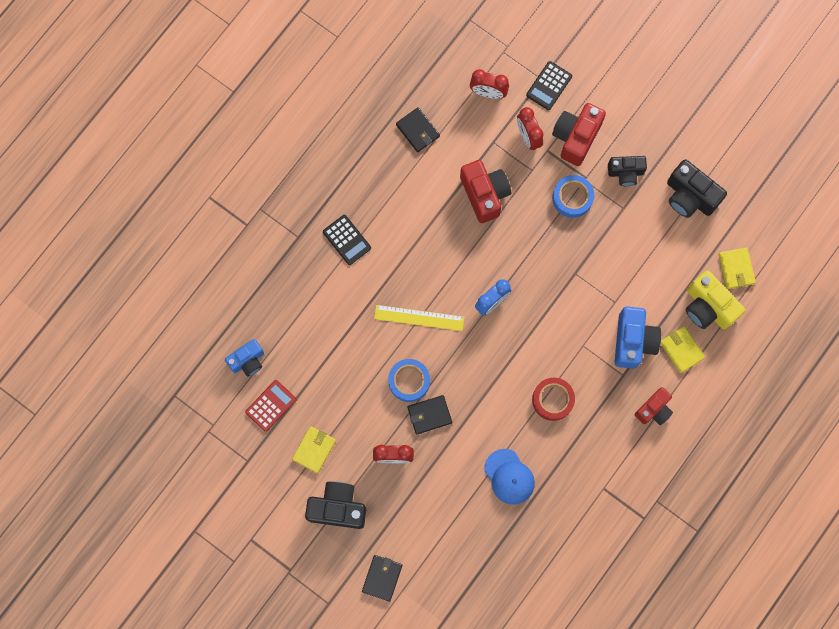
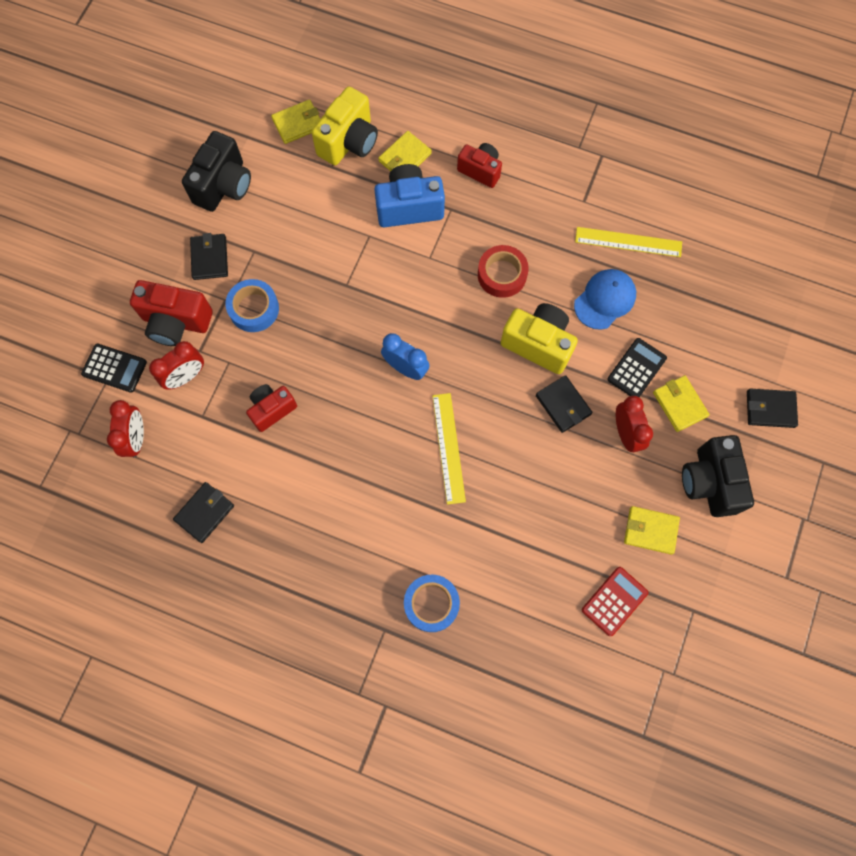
camera: 105 degrees left, 5 degrees down
(247, 361) = (567, 649): blue camera -> none
(271, 405) = (614, 601): red calculator -> red calculator turned 105 degrees clockwise
(347, 240) = (372, 564): black calculator -> black calculator (636, 369)
(405, 506) = (679, 404): none -> yellow wallet
(409, 381) = (530, 439): blue tape -> blue tape (431, 604)
(484, 194) = (272, 409): red camera -> red camera, size x0.65
(485, 411) = (538, 344): none -> yellow camera
(556, 513) = (628, 242): none -> yellow ruler
(625, 173) = (209, 258): black camera -> black wallet

